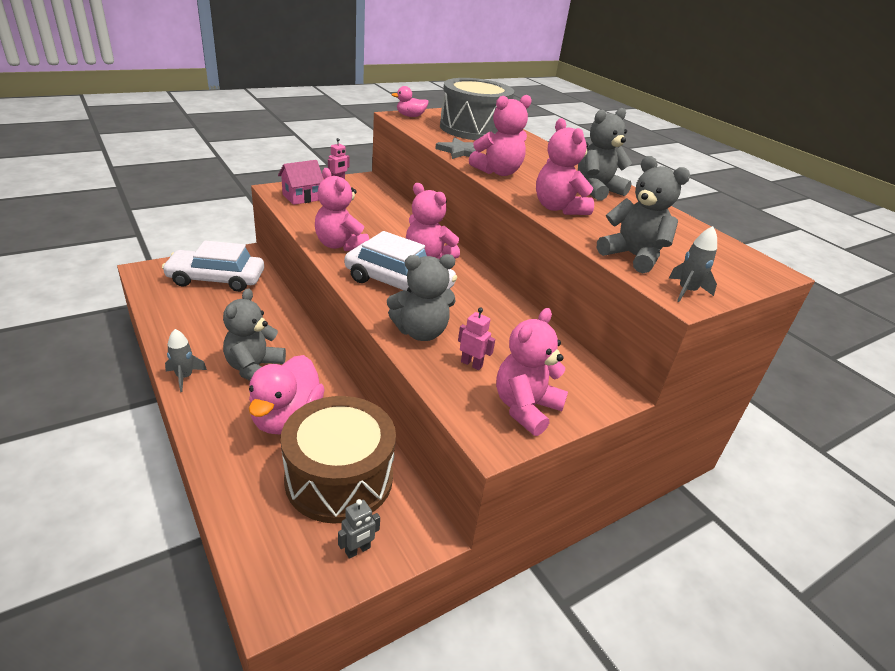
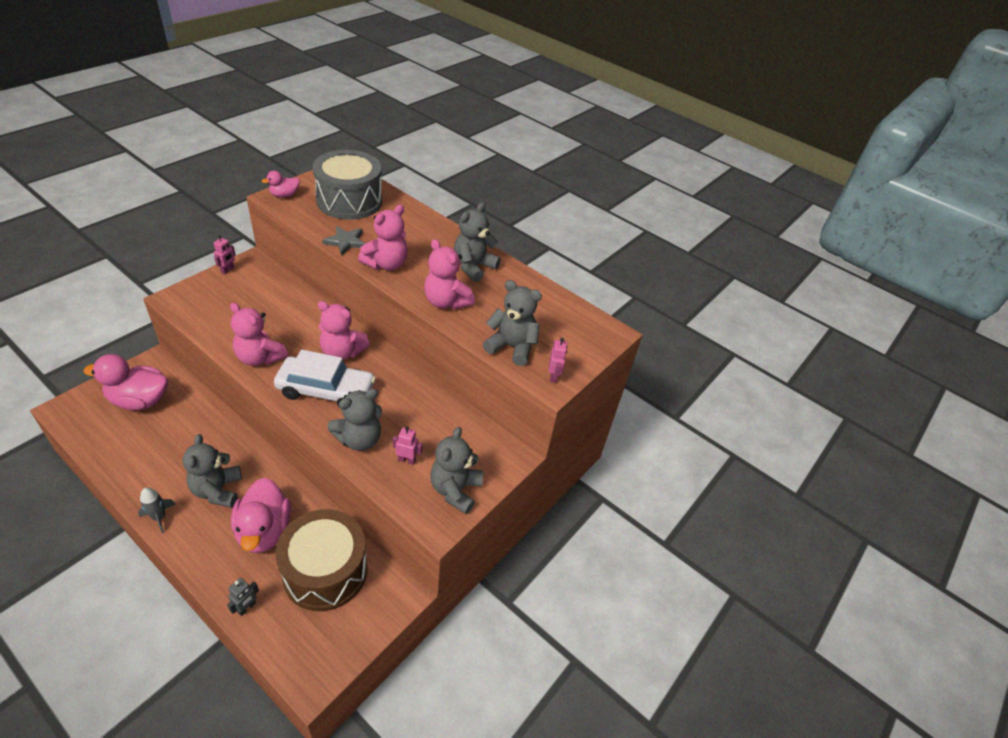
camera: 20 degrees left, 10 degrees up
(216, 279) = (139, 400): white car -> pink duck
(302, 197) = (201, 303): pink house -> none
(358, 550) = (358, 624): grey robot -> grey robot (247, 607)
(525, 408) = (455, 490): pink teddy bear -> grey teddy bear
(686, 291) = (553, 376): grey rocket -> pink robot

